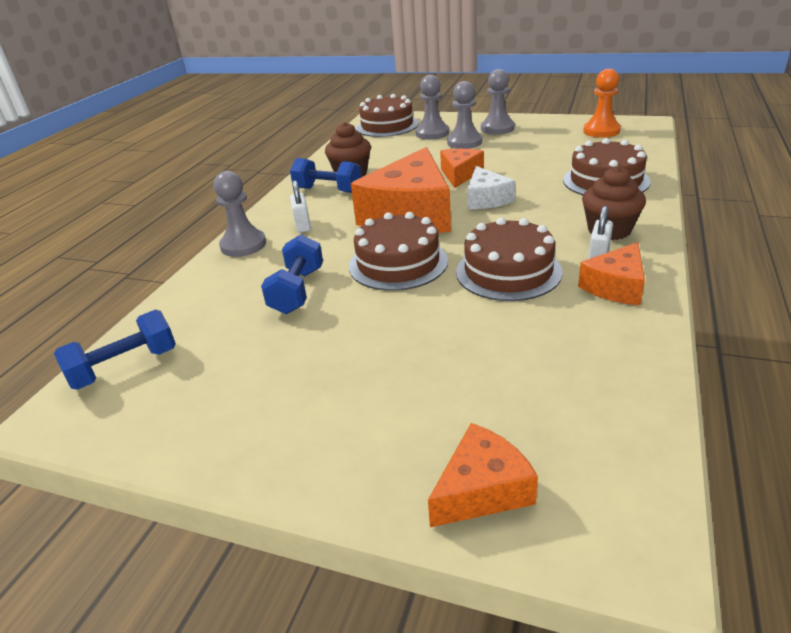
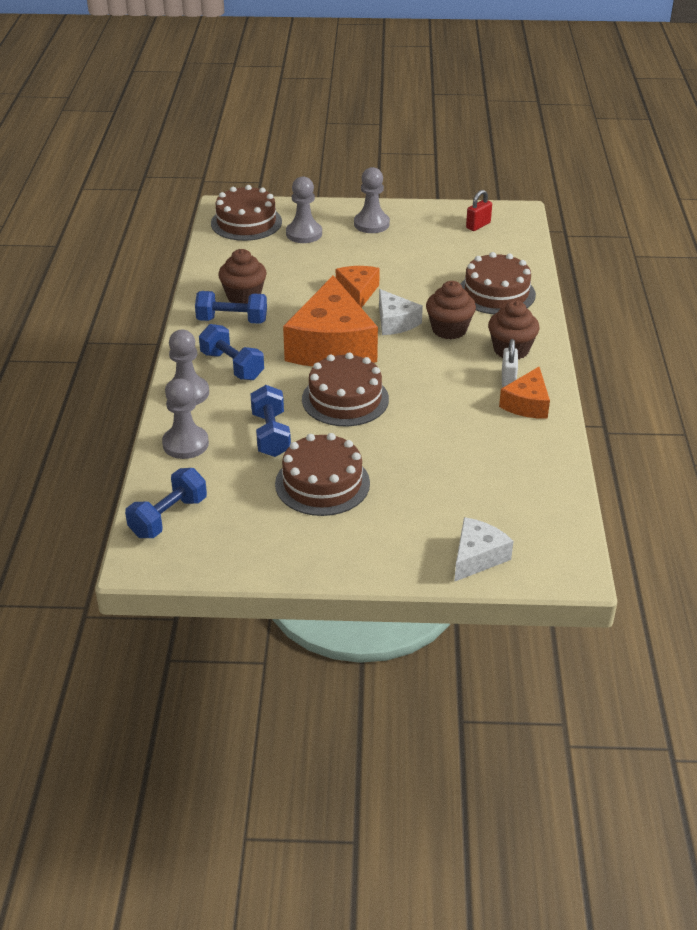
camera: 20 degrees left, 5 degrees up
(302, 225) = (232, 366): white padlock -> blue dumbbell
(464, 142) = (344, 246): grey pawn -> grey pawn (185, 444)
(482, 489) = (477, 557): orange cheese -> white cheese
(508, 271) = (441, 398): brown cake -> brown cake (322, 483)
(542, 208) = (449, 329): none -> brown cupcake
(601, 131) = (478, 225): orange pawn -> red padlock

